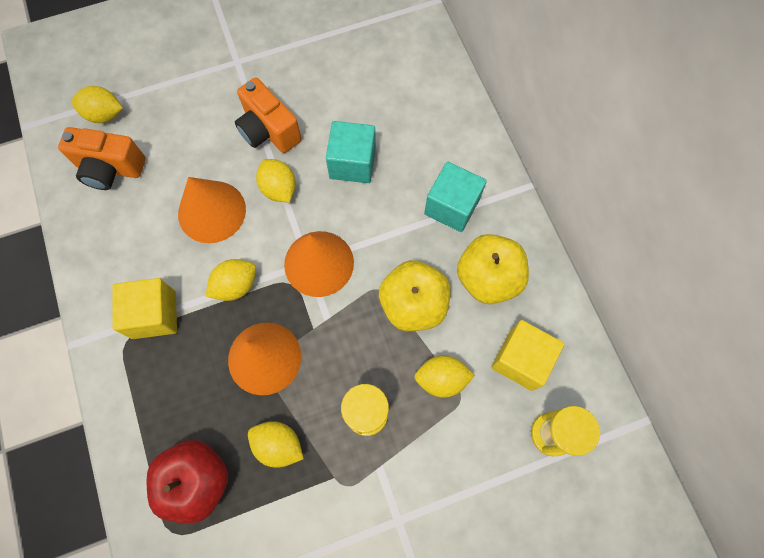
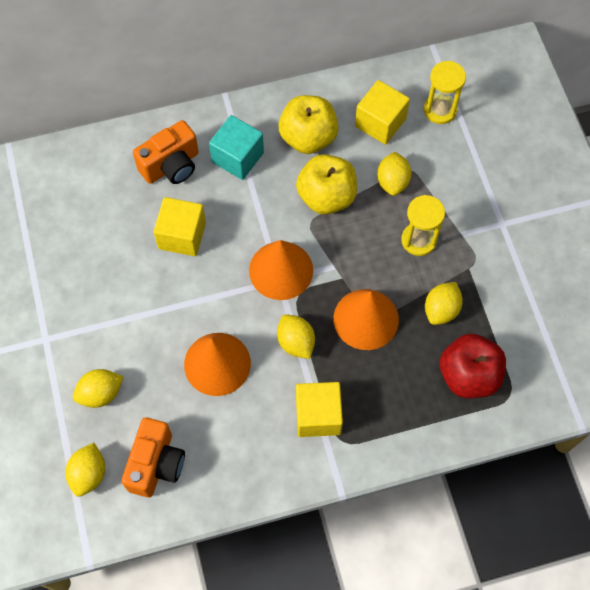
camera: 85 degrees left, 5 degrees down
(269, 130) = (134, 309): orange camera -> orange camera (171, 166)
(279, 189) = (201, 302): yellow lemon -> yellow lemon (100, 393)
(352, 163) = (182, 235): turquoise cube -> yellow cube

